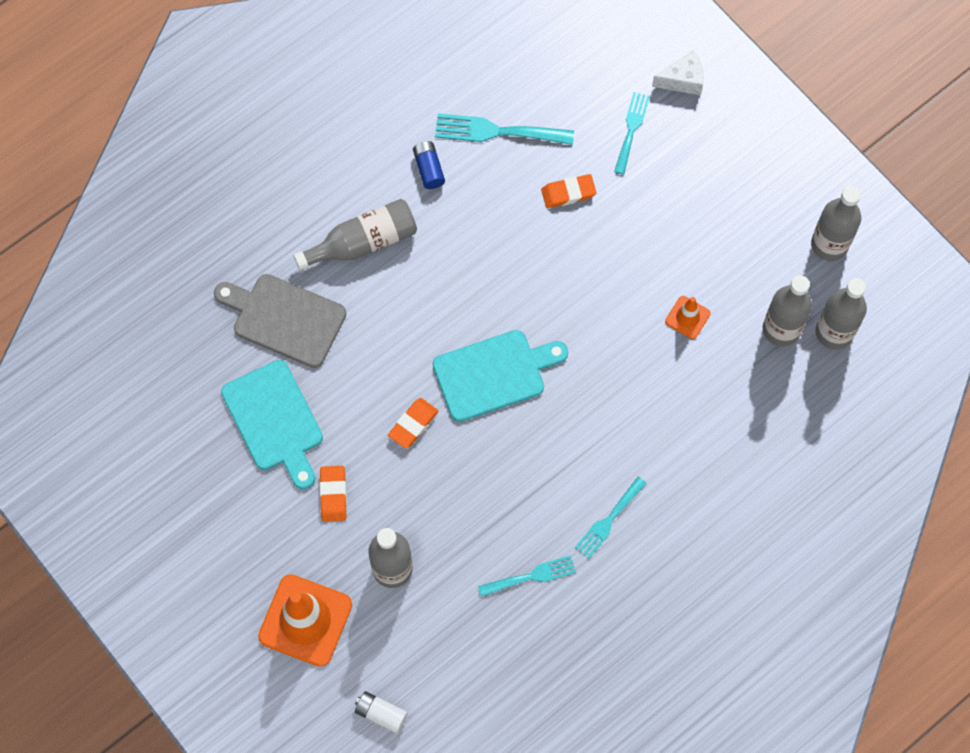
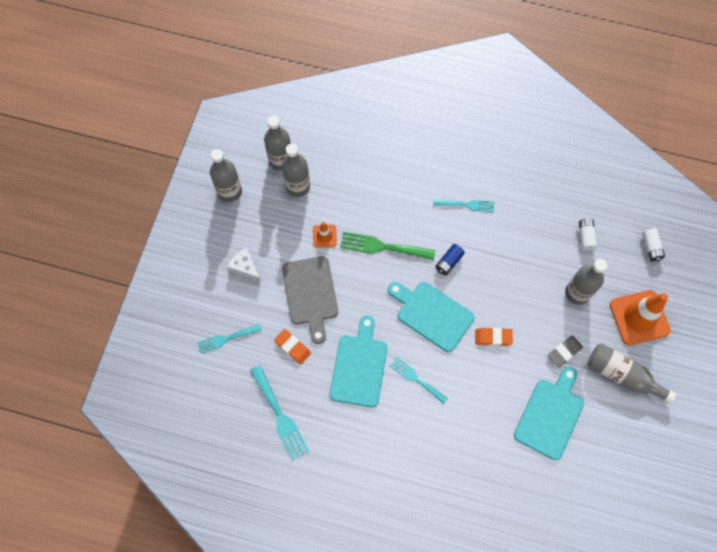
camera: 125 degrees left, 0 degrees up
(284, 319) = (488, 456): grey cutting board -> grey cutting board (310, 294)
(333, 495) = (564, 352): orange eraser -> grey eraser
(363, 242) = (407, 444): grey bottle -> grey bottle (622, 375)
(429, 169) = (333, 439): blue battery -> blue battery (448, 262)
(457, 640) = (585, 236): none -> white battery
(491, 250) = (359, 367): none -> turquoise cutting board
(531, 576) = (525, 222): turquoise fork -> turquoise fork (416, 379)
(624, 376) = (382, 247): none -> green fork
(682, 80) = (173, 330): white cheese -> white cheese (245, 268)

